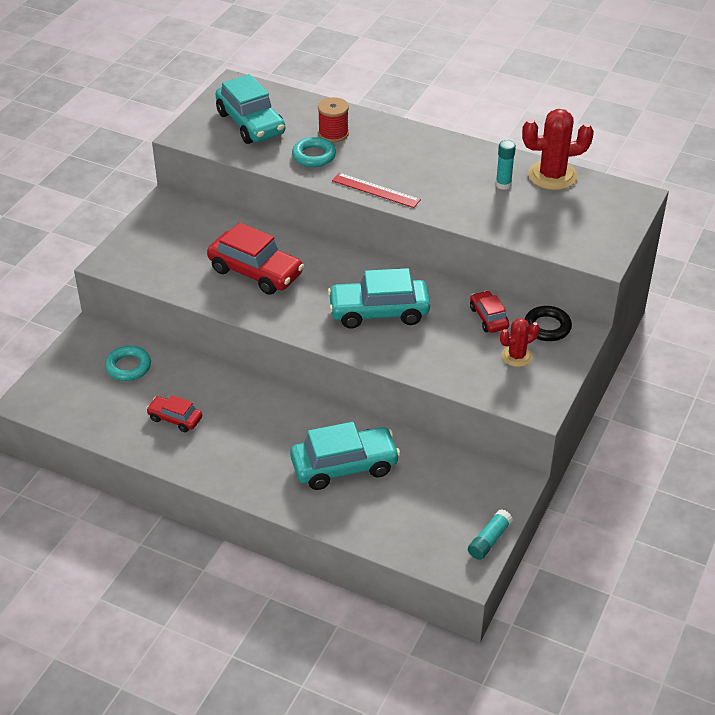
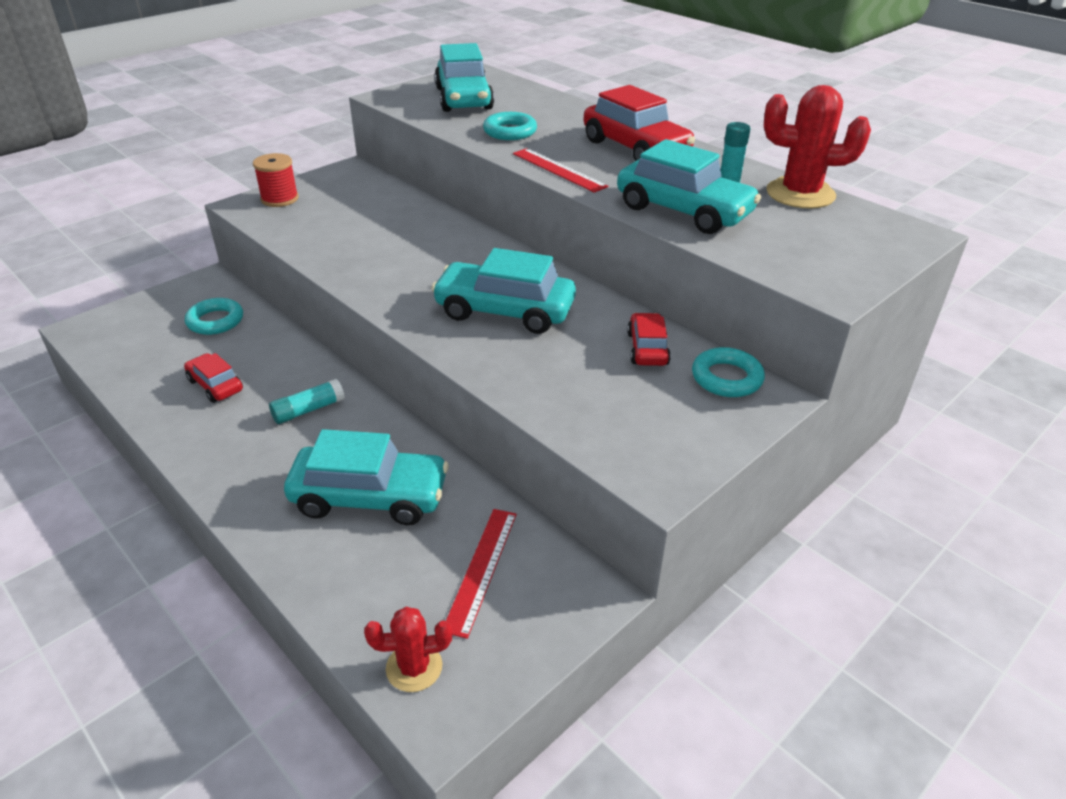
camera: 20 degrees right, 5 degrees down
(256, 272) = (390, 243): red car -> red car (635, 148)
(333, 133) = (547, 118): red spool -> red spool (279, 199)
(441, 490) = (481, 569): none -> red ruler
(483, 211) = (683, 211): none -> turquoise car
(489, 540) = (507, 673): turquoise glue stick -> turquoise glue stick (308, 410)
(516, 356) = (662, 404): red cactus -> red cactus (414, 667)
(547, 327) = (726, 378): black ring -> turquoise ring

